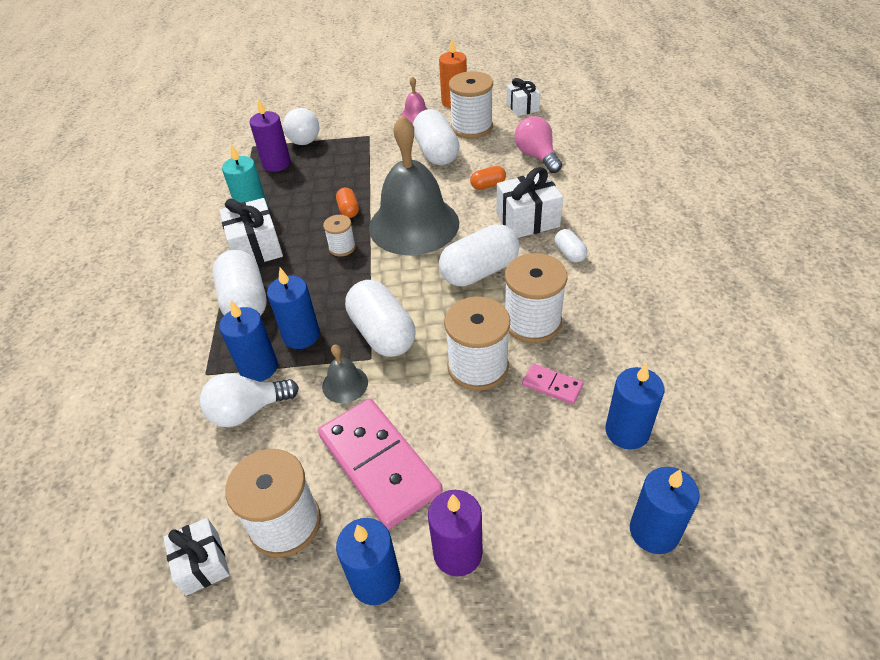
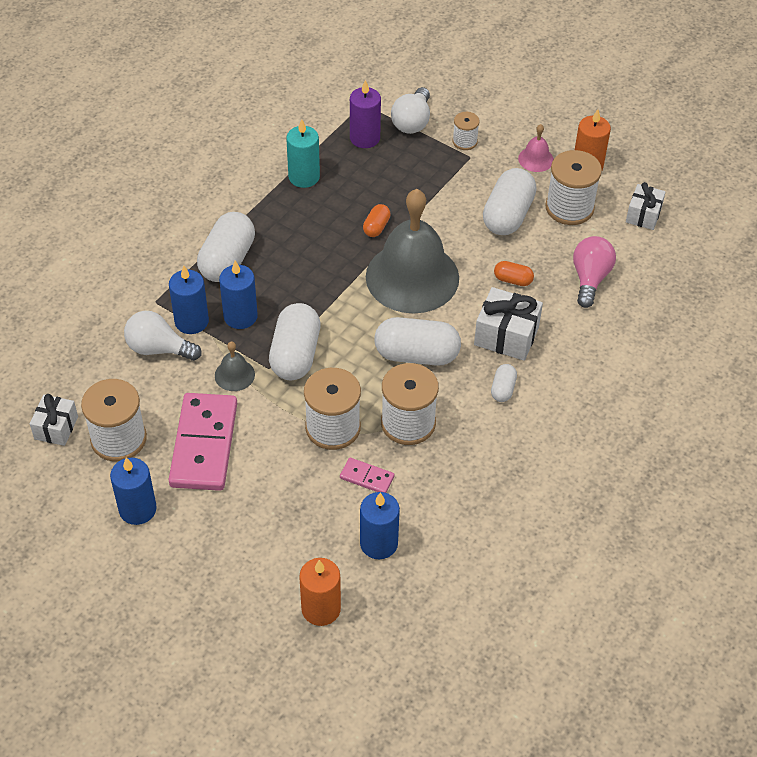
camera: 35 degrees right, 5 degrees up
(256, 247) = (275, 215): white gift -> none
(342, 247) = (337, 260): white spool -> white spool (465, 141)
(457, 553) = (196, 530): purple candle -> none
(552, 385) = (367, 477): pink domino -> pink domino turned 45 degrees counterclockwise
(654, 531) = (321, 609): blue candle -> orange candle

